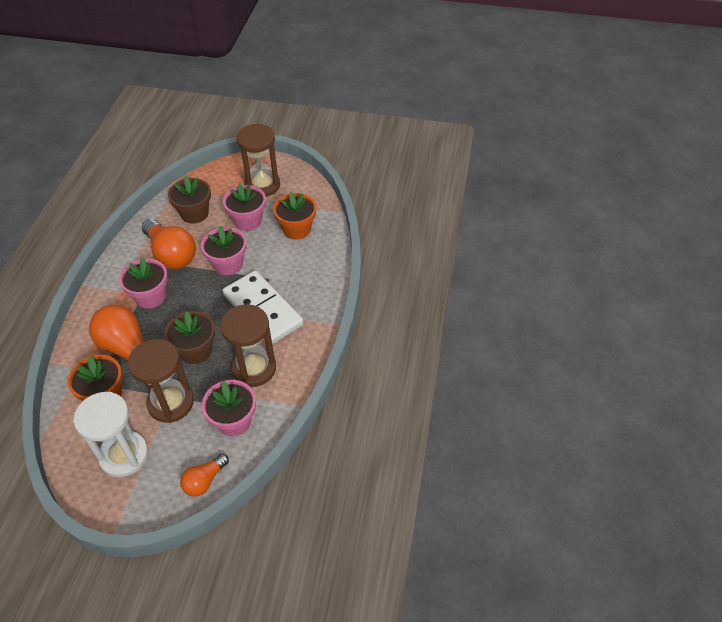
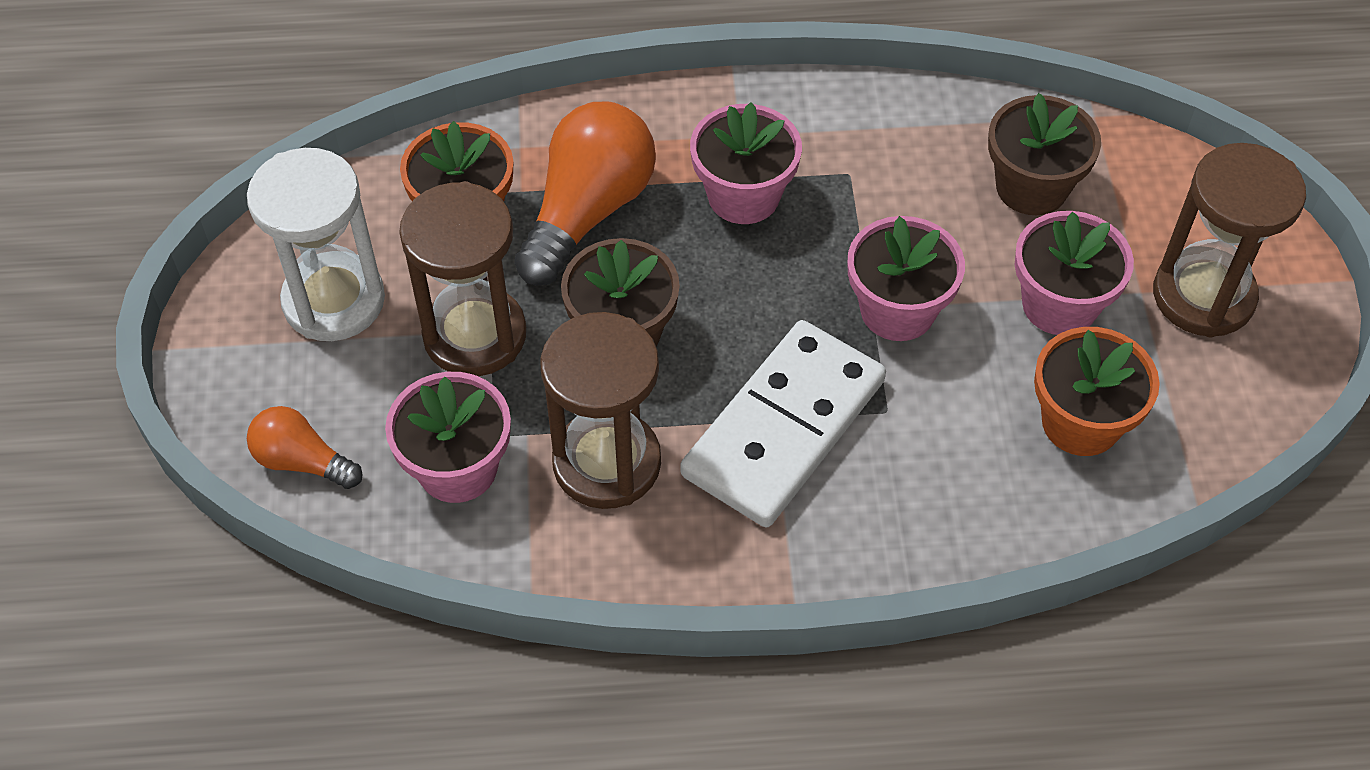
camera: 75 degrees right, 5 degrees up
(171, 254) = (881, 189): orange light bulb -> none

